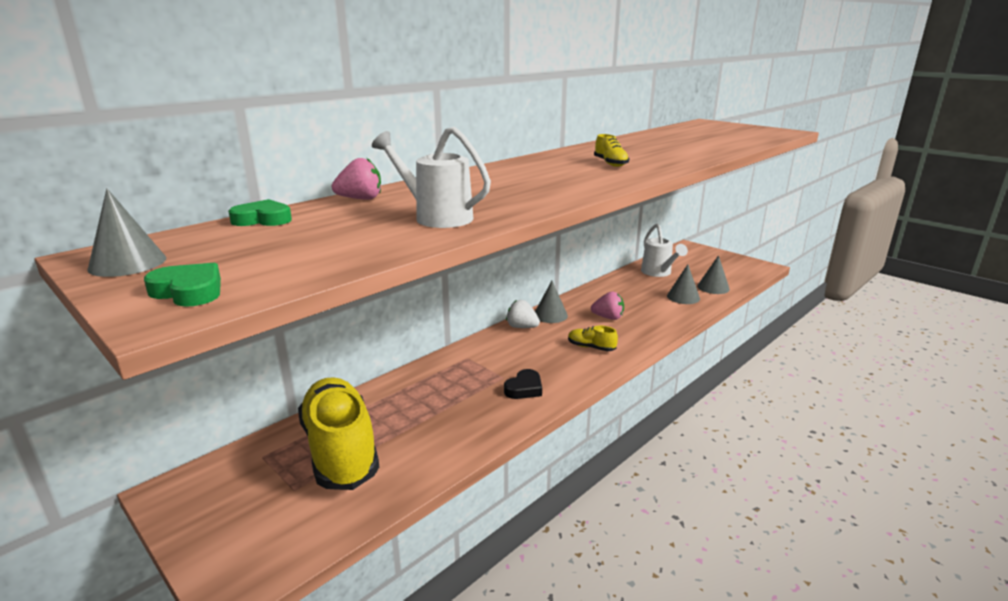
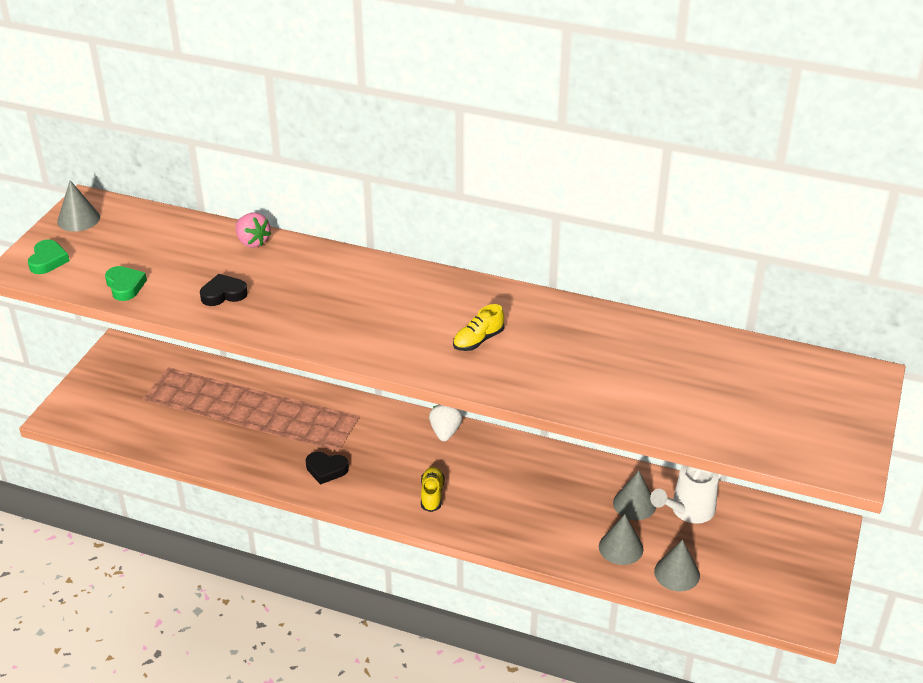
camera: 65 degrees right, 15 degrees up
(263, 219) = (179, 224): green heart -> green heart (125, 286)
(340, 450) = (191, 400): yellow shoe -> none
(436, 217) = (223, 294): white watering can -> black heart
(550, 315) = (488, 445): grey cone -> grey cone (634, 504)
(608, 317) = (513, 492): pink strawberry -> none

